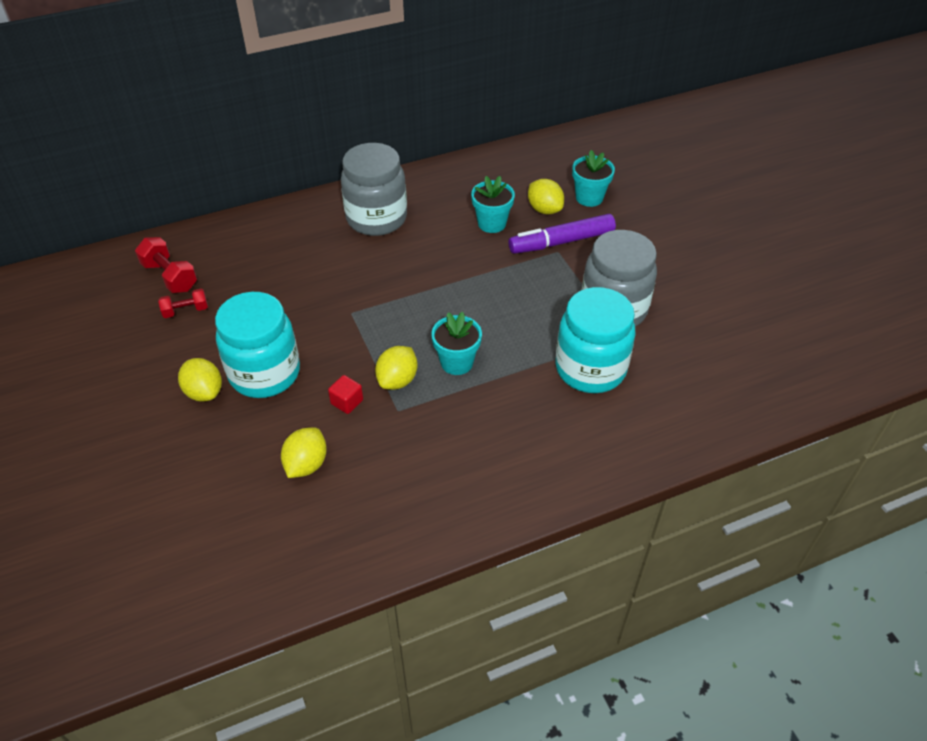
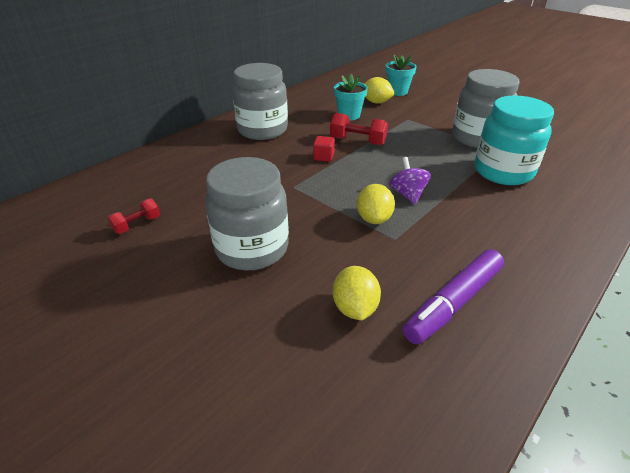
camera: 25 degrees left, 10 degrees down
(170, 276) = (104, 205): red dumbbell -> red dumbbell (358, 141)
(204, 392) = (201, 282): yellow lemon -> none
(264, 373) = (252, 248): turquoise jar -> grey jar
(347, 402) = (346, 246): red cube -> red cube (323, 157)
(456, 362) = (407, 194): turquoise flower pot -> purple spinning top
(561, 241) = (404, 114): purple marker -> purple marker (453, 303)

